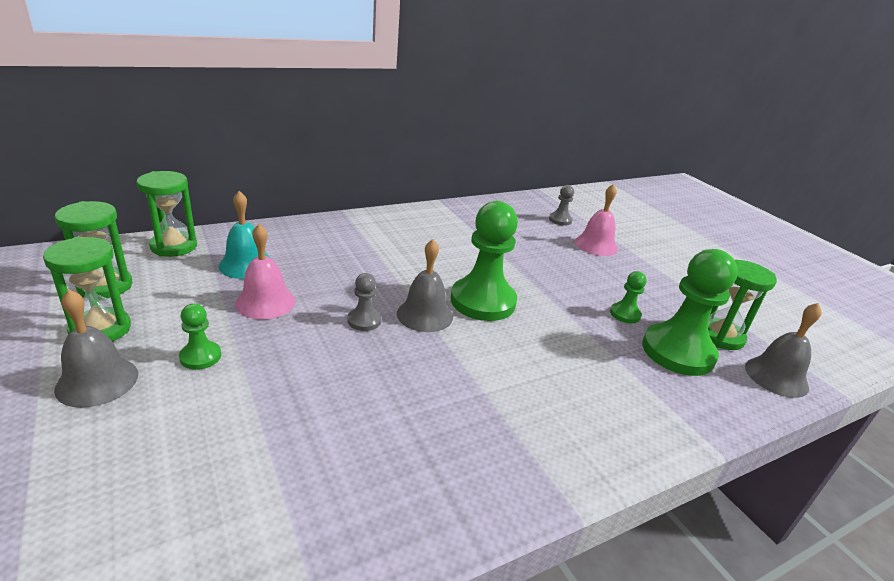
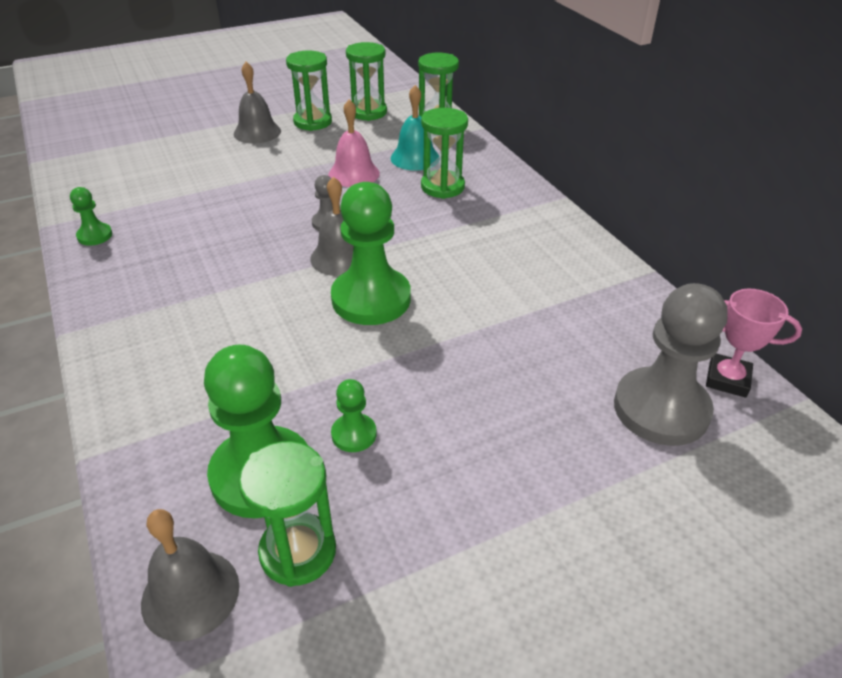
camera: 95 degrees right, 10 degrees up
(200, 356) = (279, 159): green pawn -> green pawn (95, 236)
(311, 256) = (442, 187): none -> green hourglass
(532, 201) = (727, 379): none -> pink trophy
(560, 220) = (661, 409): grey pawn -> grey pawn, size x2.15
(596, 245) = (576, 444): pink bell -> none

